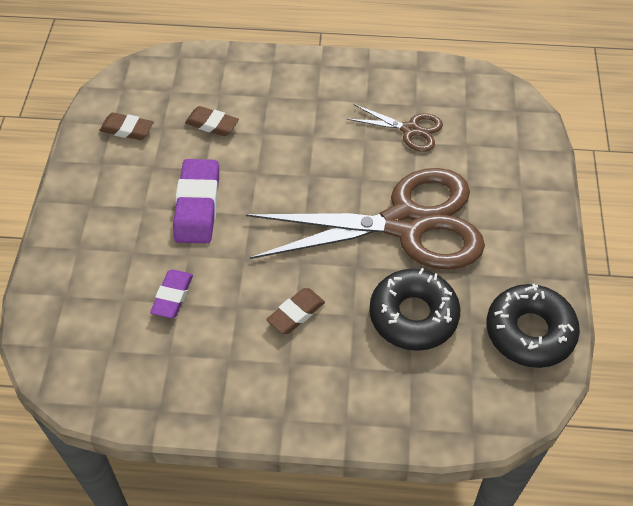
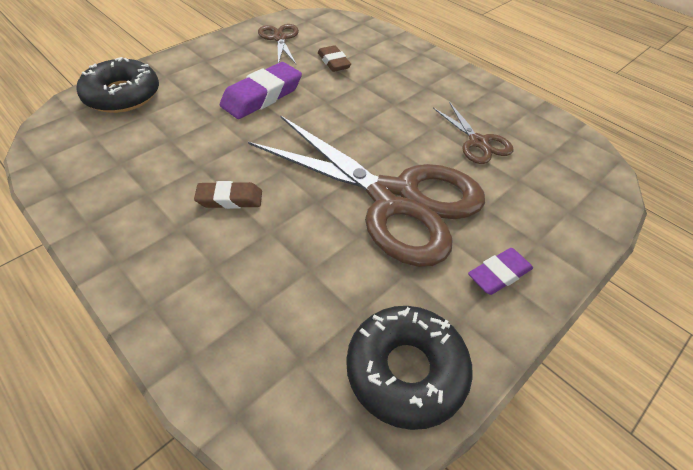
camera: 40 degrees right, 5 degrees down
(127, 129) = (279, 38): brown eraser -> brown scissors
(172, 296) = (172, 133): purple eraser -> purple eraser (499, 274)
(413, 316) = (314, 269): black donut -> black donut (122, 95)

